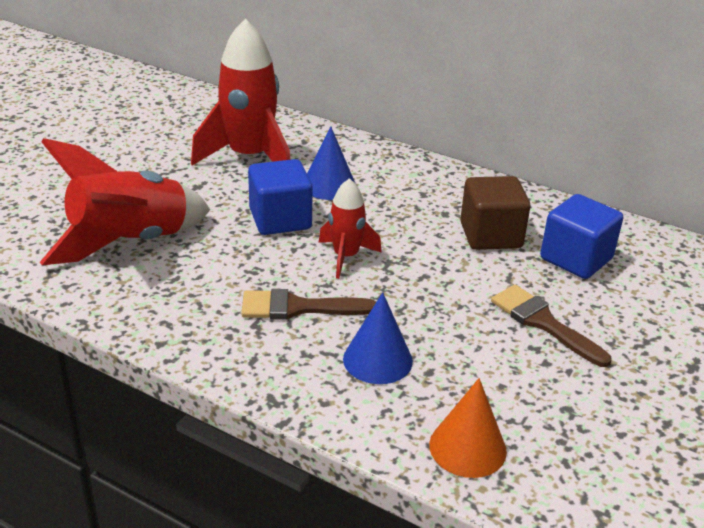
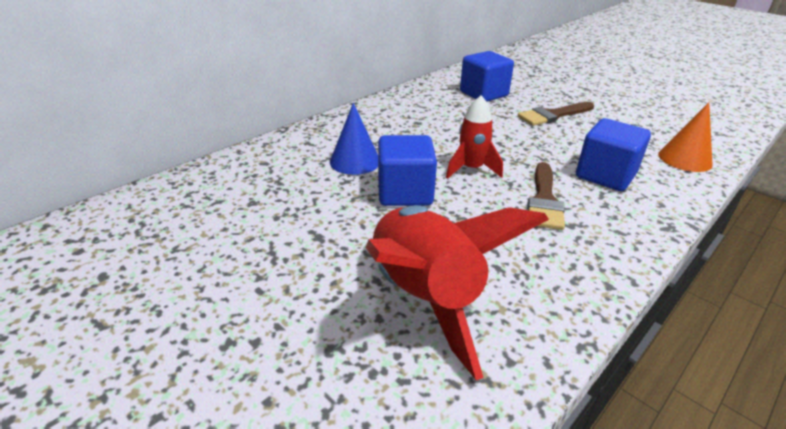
camera: 75 degrees left, 0 degrees up
(250, 157) = (277, 196): red rocket -> none
(377, 360) = (605, 175): blue cone -> blue cube
(490, 235) = (451, 112): brown cube -> none

